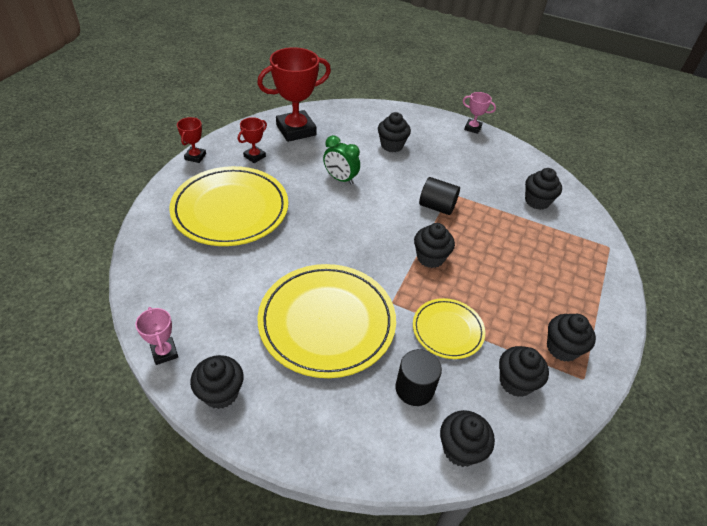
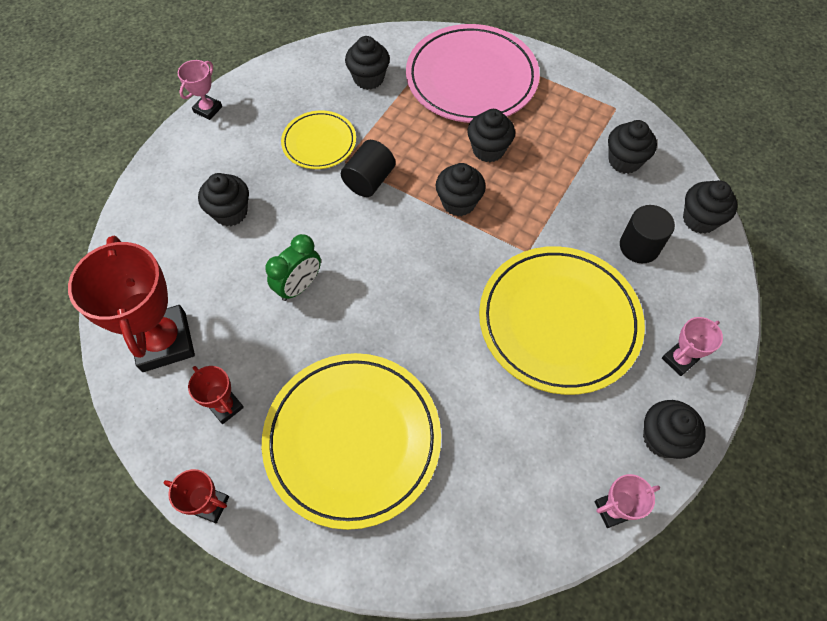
camera: 80 degrees left, 15 degrees up
(295, 413) = (679, 360): none -> pink trophy
(447, 330) = (565, 205): yellow plate -> yellow plate (319, 143)
(562, 348) = (582, 114): black cupcake -> black cupcake (488, 150)
(568, 264) = (471, 78): none -> pink plate

